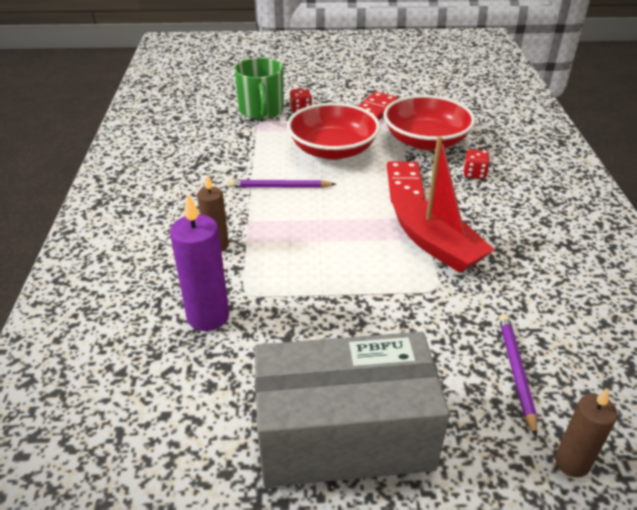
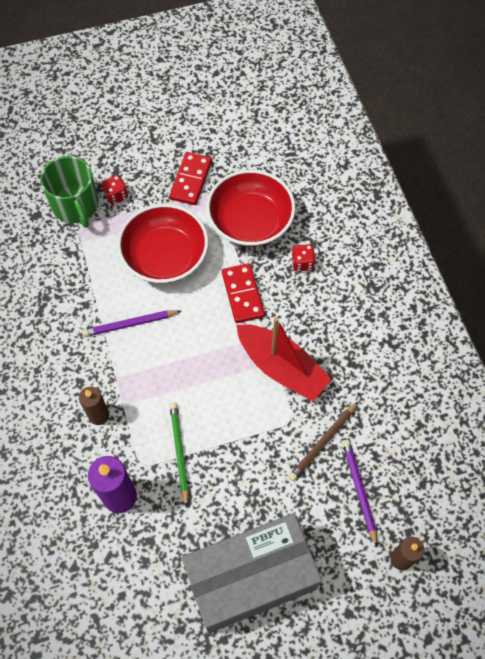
camera: 15 degrees left, 25 degrees up
(294, 291) = (179, 452): none -> green pencil
(473, 316) = (323, 442): none -> brown pencil

